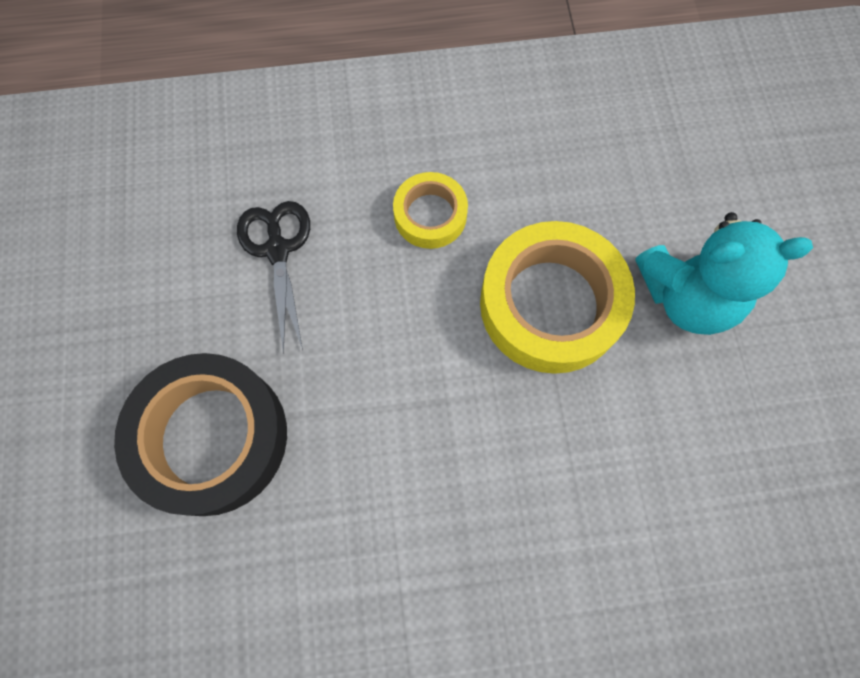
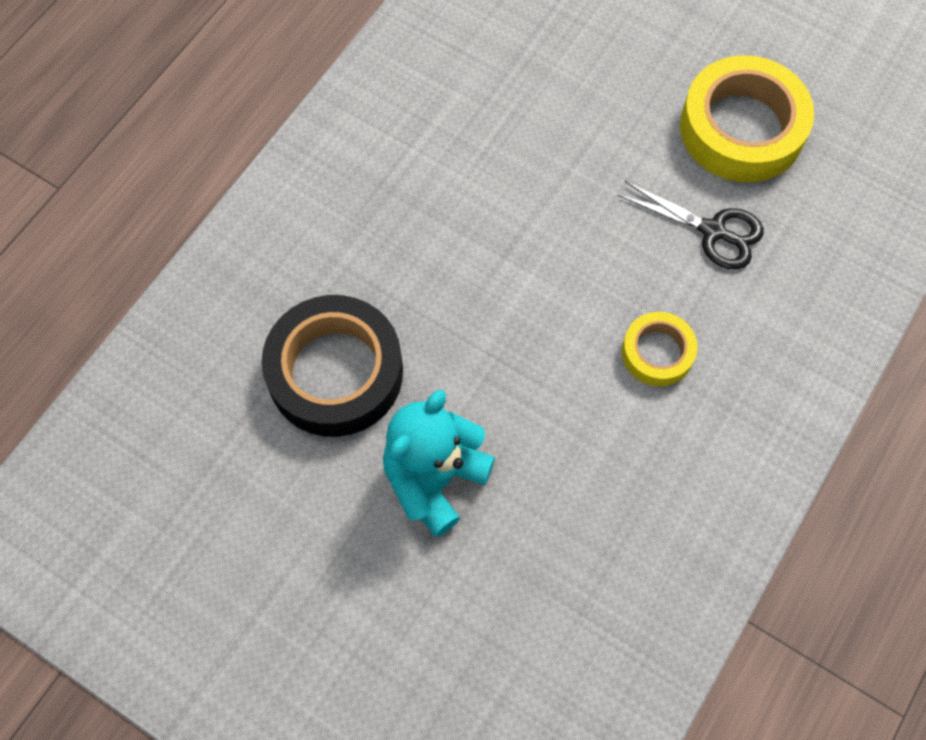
camera: 130 degrees right, 5 degrees down
(211, 437) = (601, 108): black tape -> black tape (335, 372)
(551, 304) = (513, 378): yellow tape -> yellow tape (741, 128)

